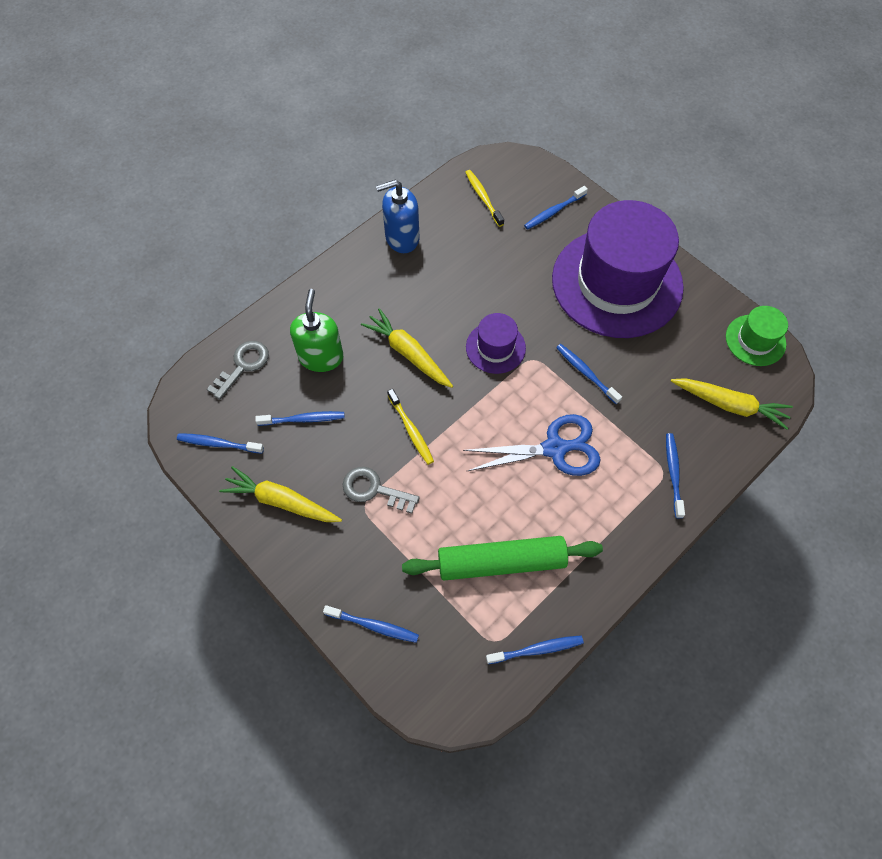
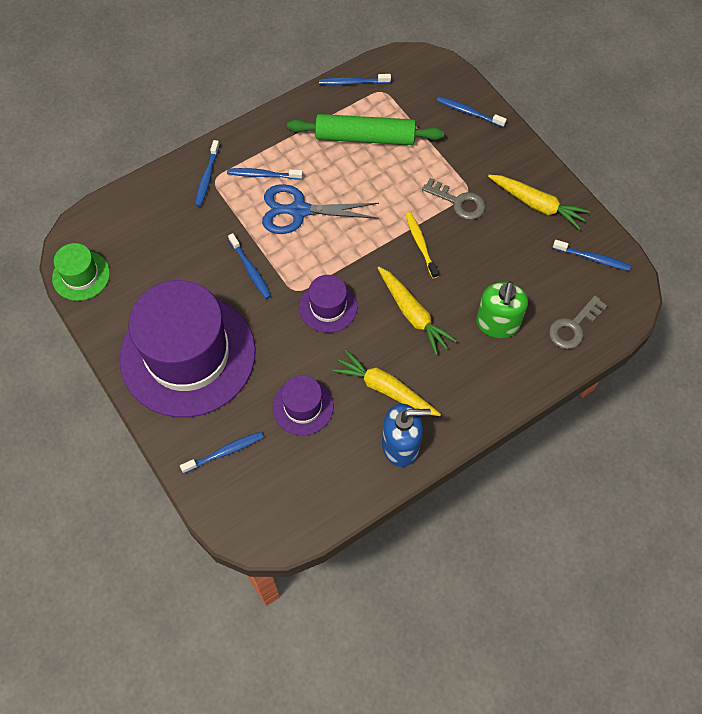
camera: 170 degrees left, 0 degrees up
(303, 419) = (516, 268): blue toothbrush -> blue toothbrush (263, 175)
(483, 198) = (299, 485): yellow toothbrush -> none
(496, 255) = (303, 406): none -> purple hat
(729, 405) = (134, 223): yellow carrot -> yellow carrot (385, 389)

